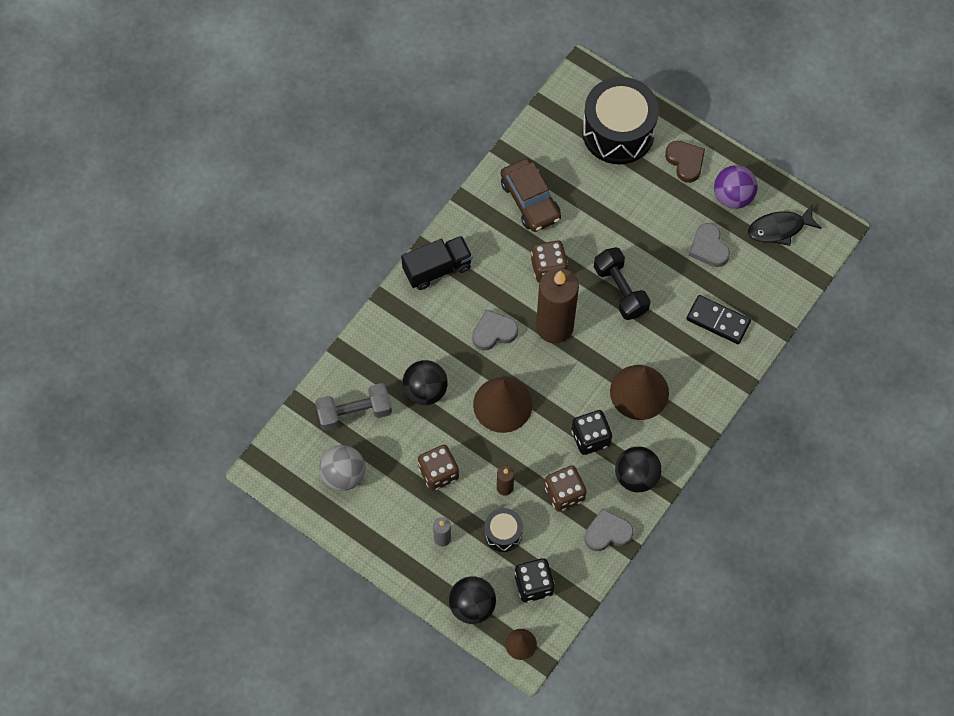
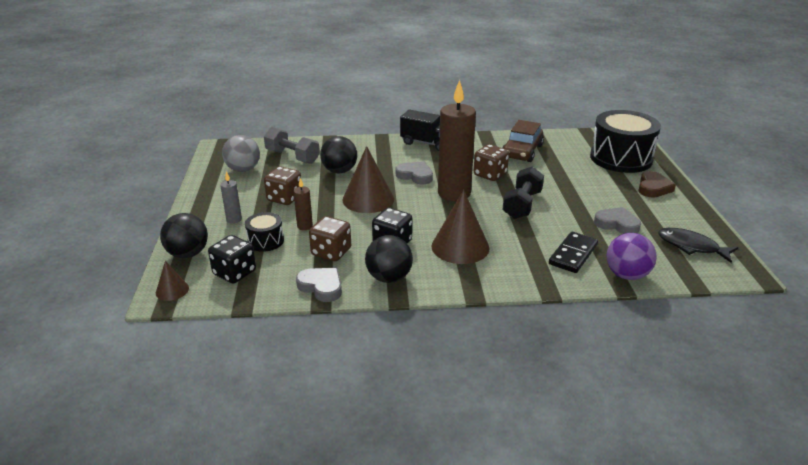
camera: 50 degrees right, 35 degrees down
(708, 248) = (617, 224): grey heart -> grey heart turned 90 degrees clockwise
(718, 321) = (573, 254): black domino -> black domino turned 45 degrees clockwise
(732, 196) = (670, 216): purple ball -> purple ball (626, 275)

